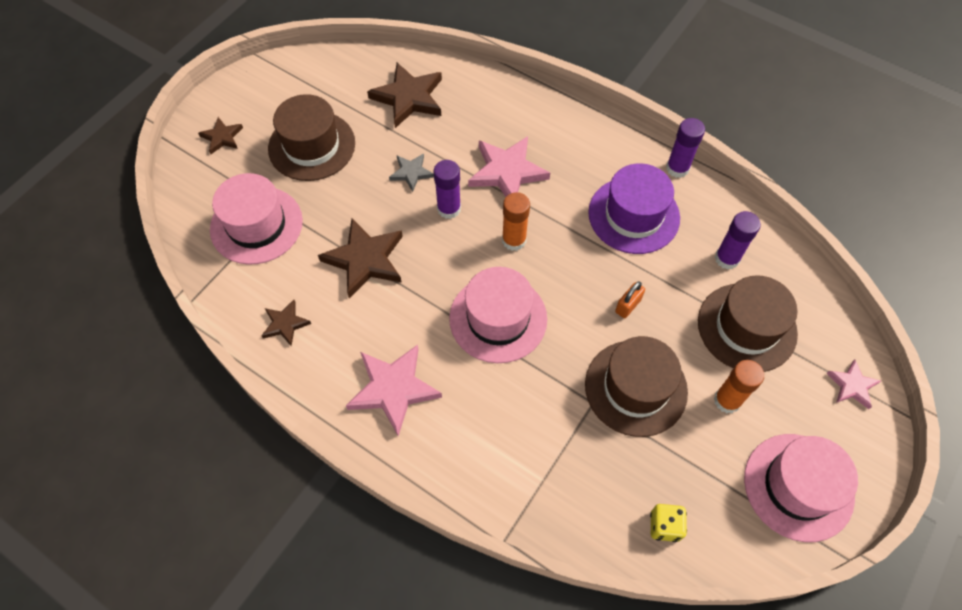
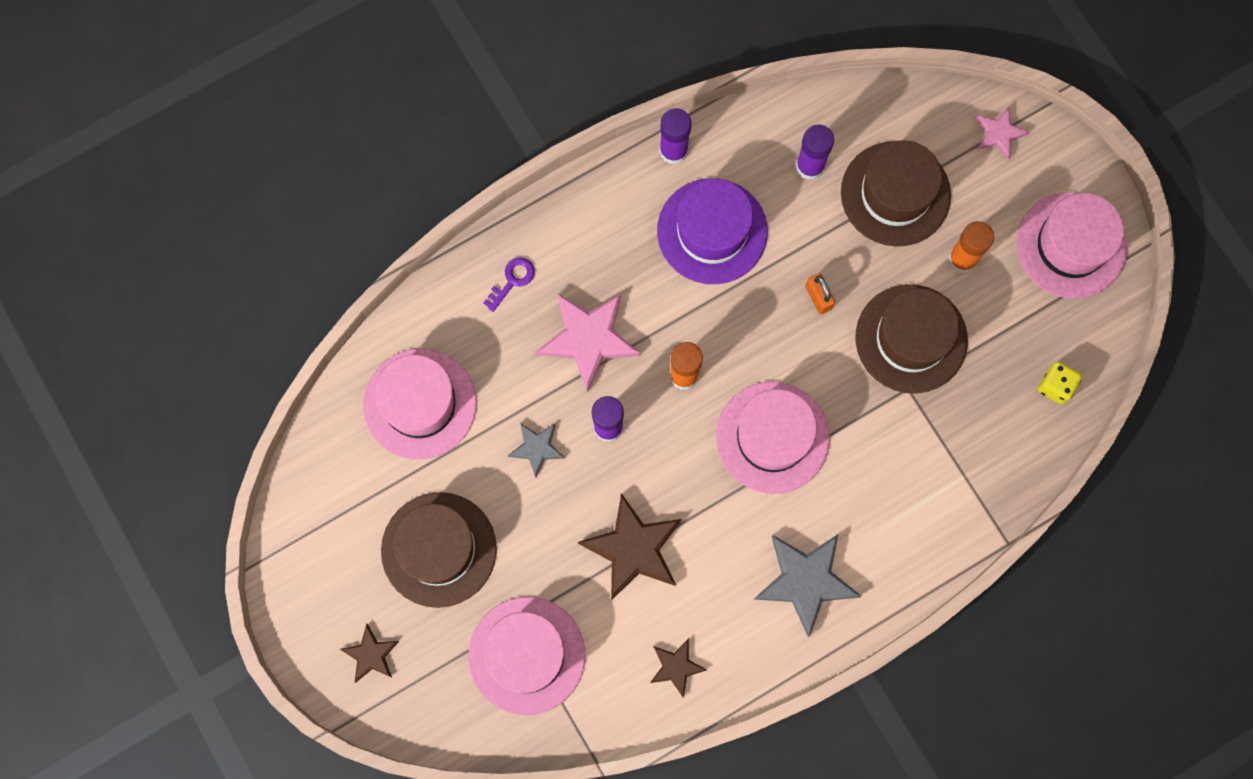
camera: 65 degrees left, 15 degrees up
(393, 389) = (806, 580): pink star -> grey star
(408, 98) = (420, 404): brown star -> pink hat
(523, 114) = (512, 280): none -> purple key

